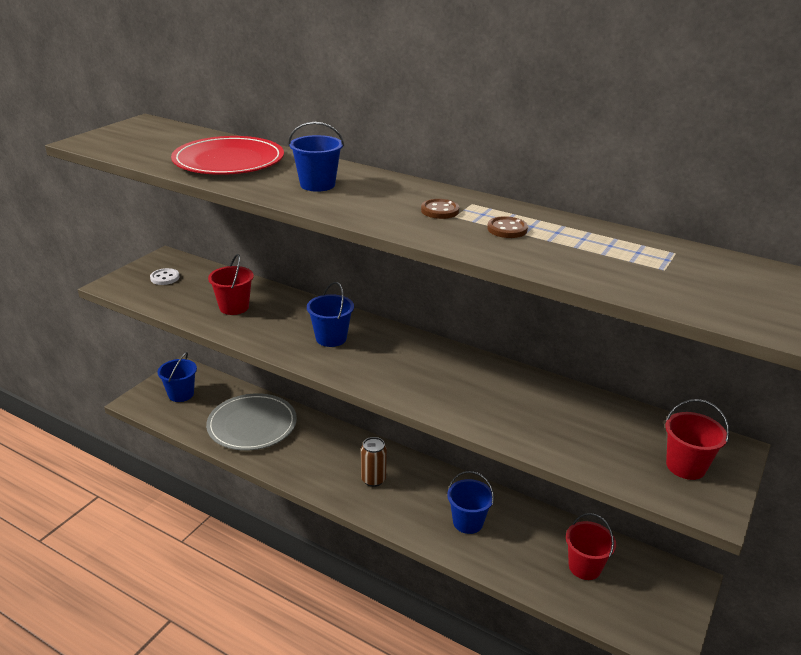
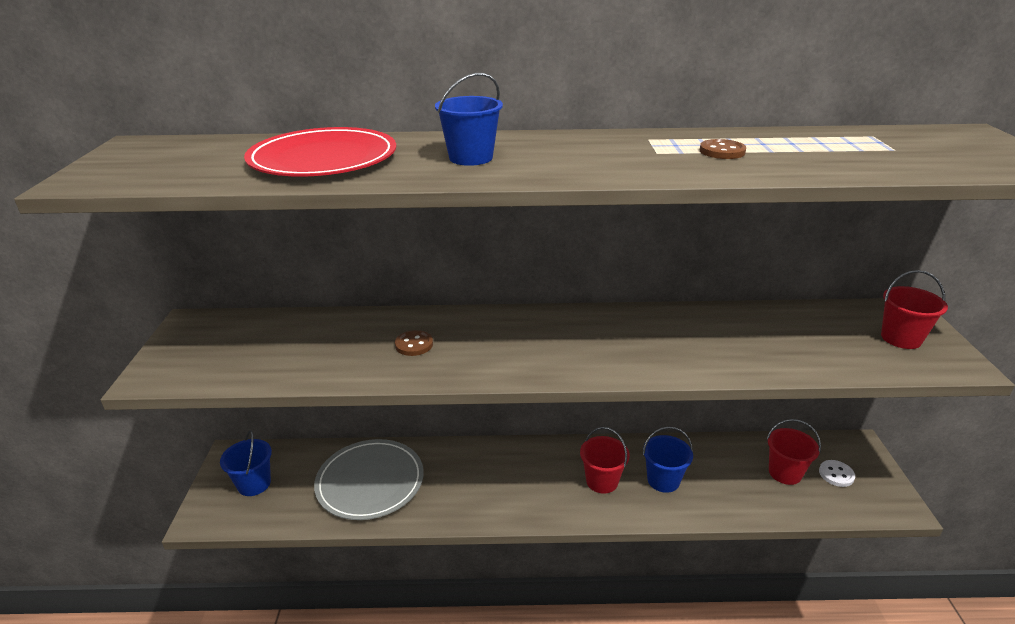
camera: 30 degrees left, 0 degrees up
(165, 278) = (215, 345): white button -> white button (836, 474)
(234, 307) = (341, 348): red bucket -> red bucket (602, 481)
(331, 338) = (486, 342): blue bucket -> none
(373, 479) = (545, 481): brown can -> none
(440, 211) = (635, 151): brown button -> brown button (414, 344)

